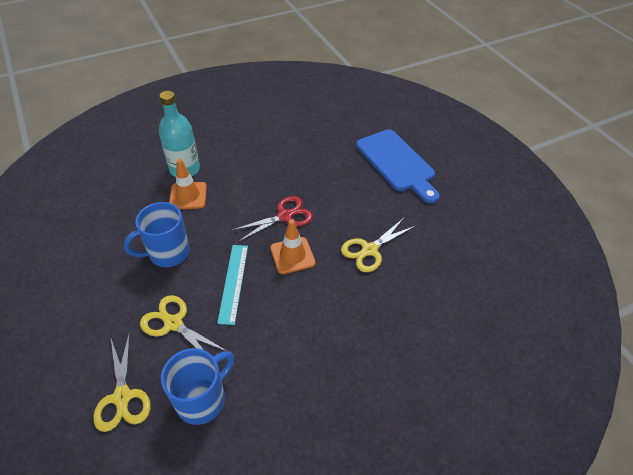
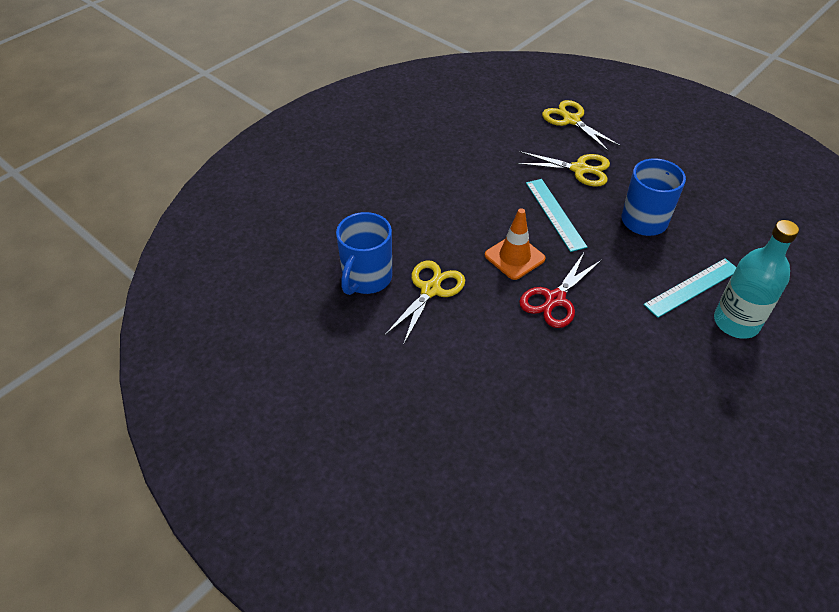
camera: 160 degrees right, 0 degrees up
(188, 196) = (692, 287): orange traffic cone -> turquoise ruler
(202, 399) = (511, 134): blue mug -> blue mug (366, 278)
(397, 163) = (446, 443): blue cutting board -> none

